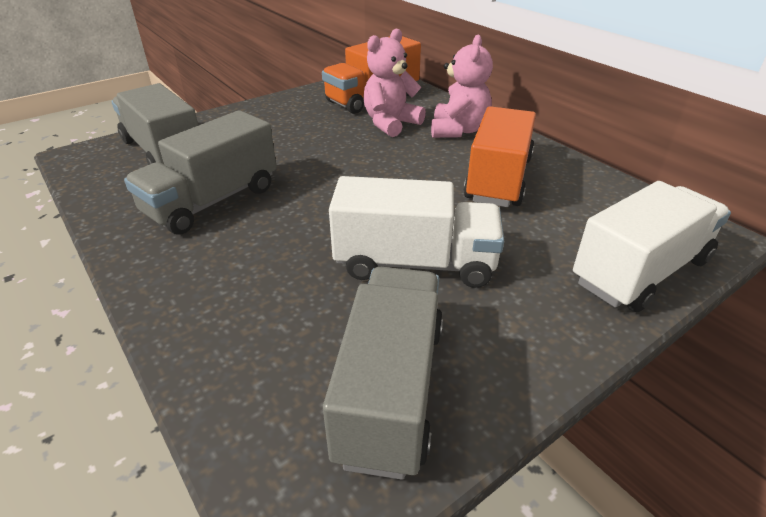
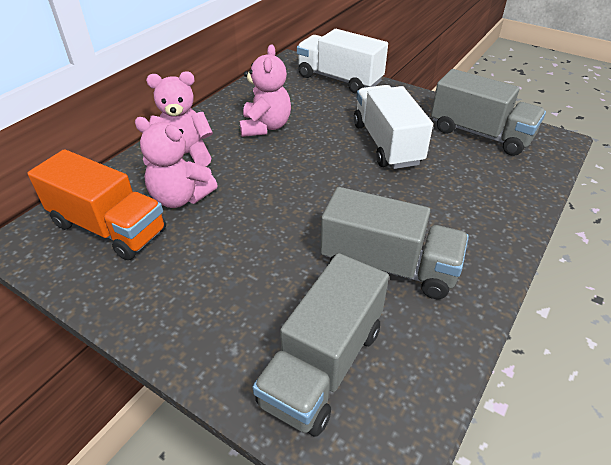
camera: 110 degrees left, 5 degrees up
(390, 389) = (480, 134): grey truck -> grey truck turned 135 degrees counterclockwise
(498, 179) = (265, 127): orange truck -> pink teddy bear

